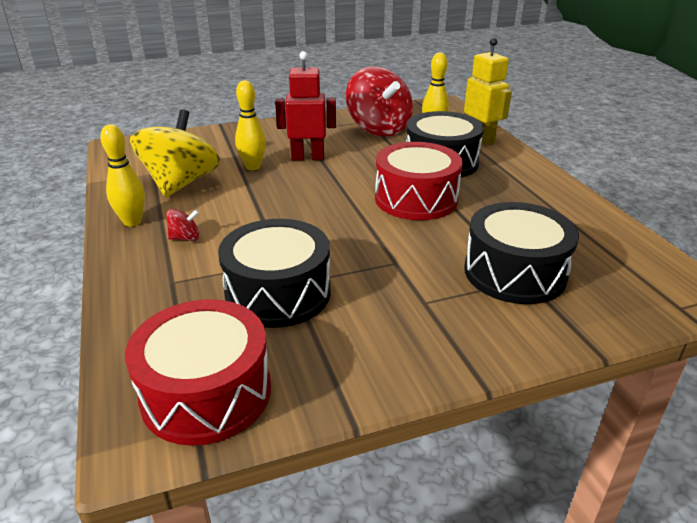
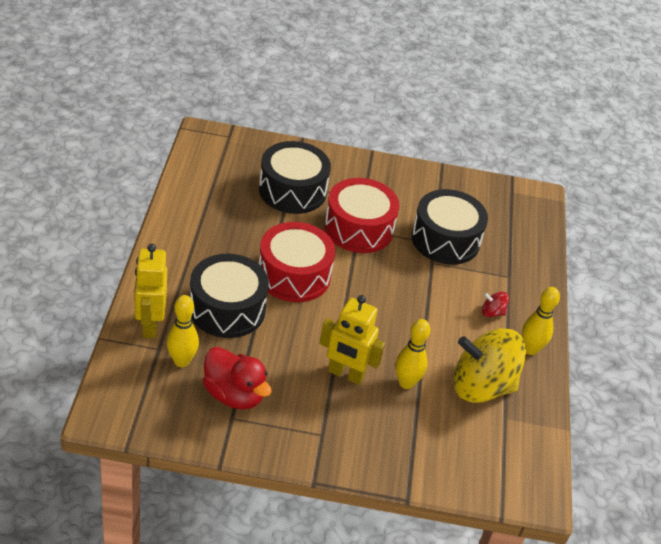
camera: 160 degrees left, 10 degrees up
(181, 183) = (481, 386): yellow spinning top -> yellow spinning top turned 60 degrees clockwise
(206, 392) = (503, 203): red drum -> red drum (358, 228)
(307, 157) = (345, 374): red robot -> yellow robot
(378, 128) = (234, 395): red spinning top -> red duck

